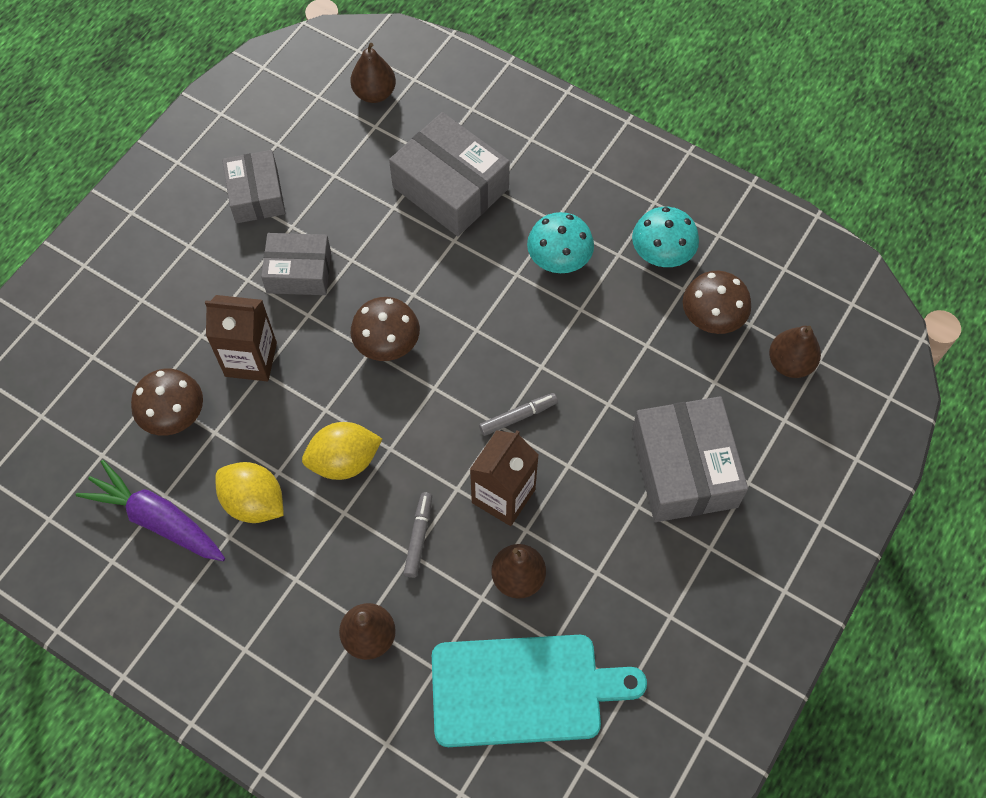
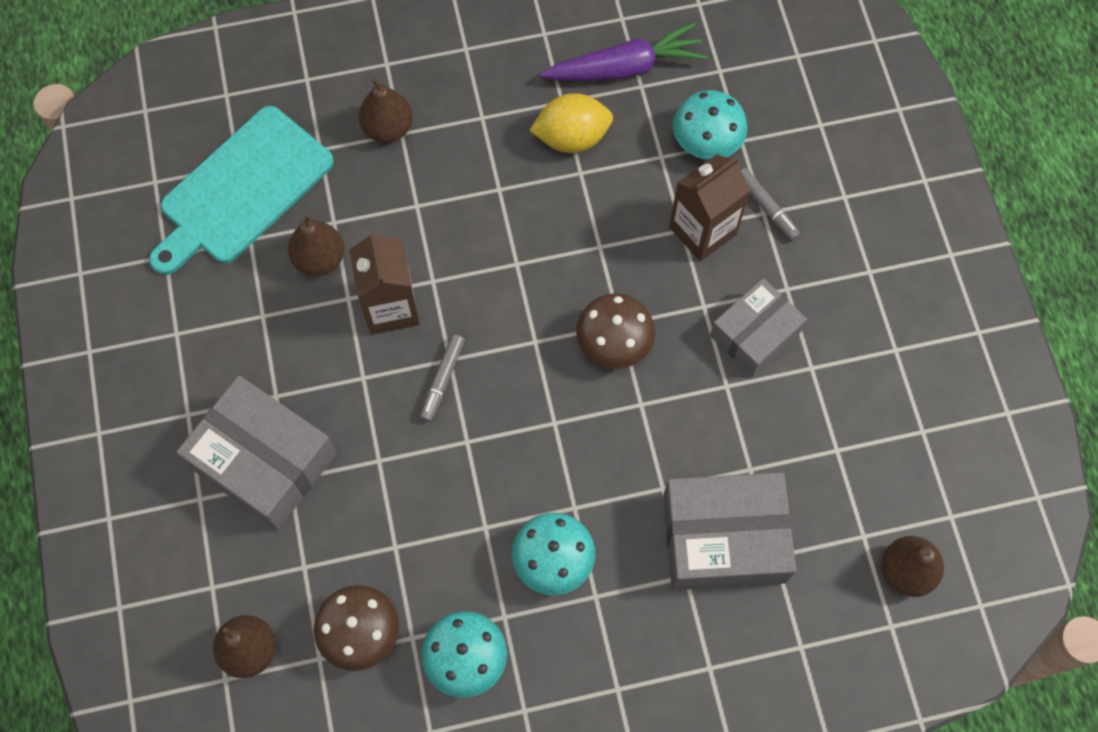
camera: 135 degrees right, 5 degrees up
(174, 414) = (706, 141): brown mushroom -> turquoise mushroom
(256, 195) = (875, 366): grey box -> none
(344, 461) = (540, 223): yellow lemon -> none
(418, 537) = (424, 221): grey marker -> grey marker (766, 207)

